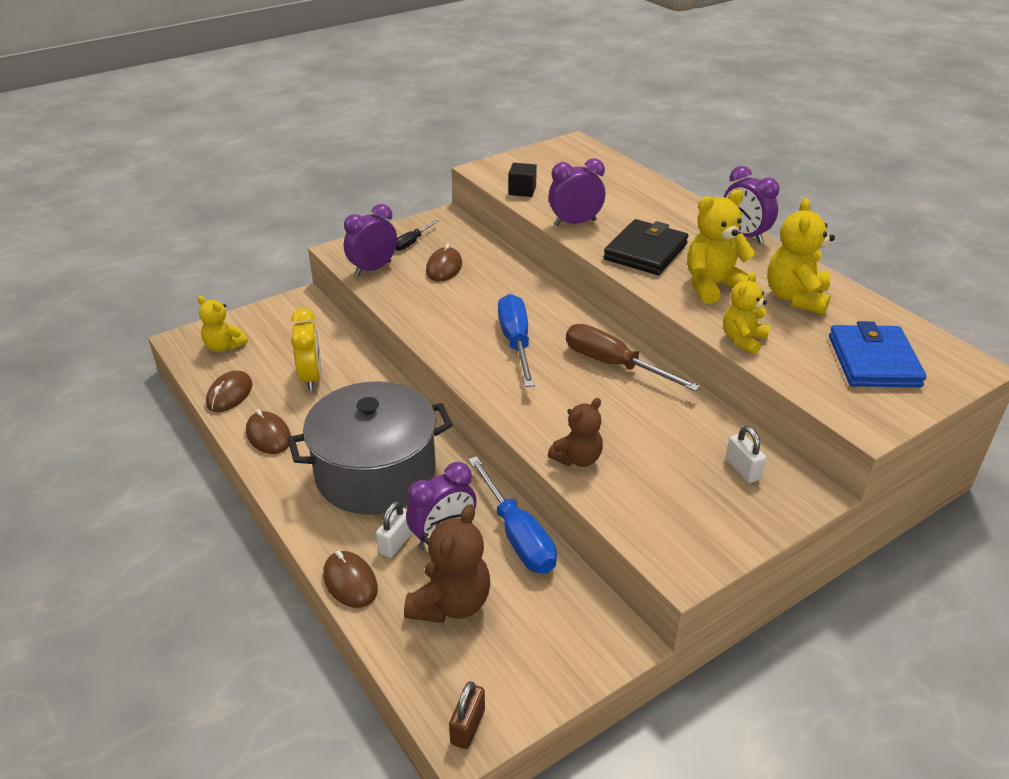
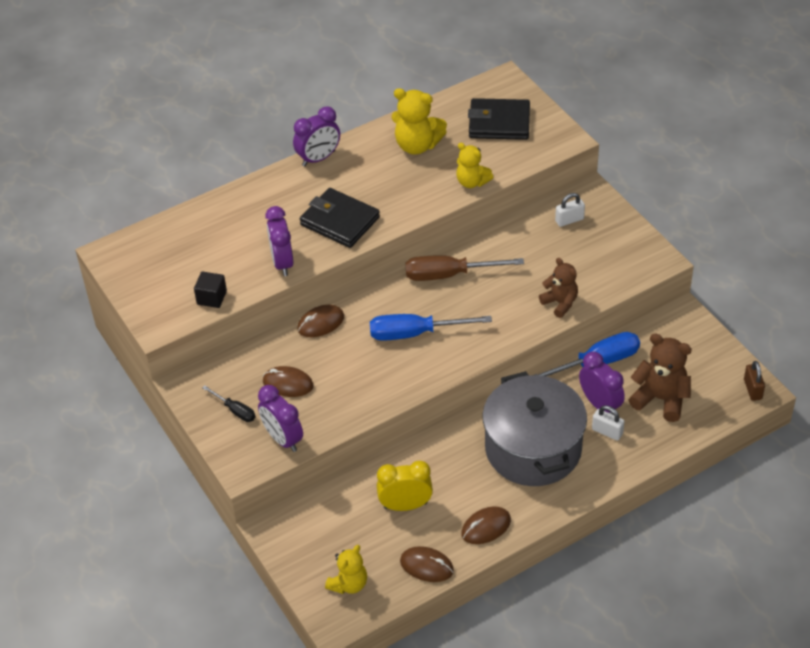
camera: 85 degrees left, 10 degrees up
(350, 582) = (645, 456): brown mouse -> brown mouse (320, 323)
(468, 726) = (752, 389): brown padlock -> brown padlock turned 60 degrees clockwise
(614, 365) = (449, 275): brown screwdriver -> brown screwdriver turned 45 degrees clockwise
(713, 286) = (397, 187): yellow teddy bear -> none
(873, 361) = (499, 123): blue wallet -> black wallet

